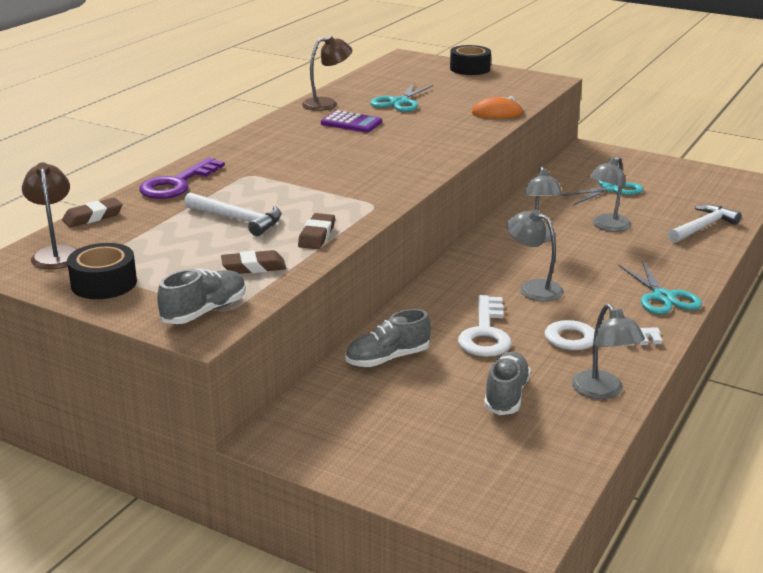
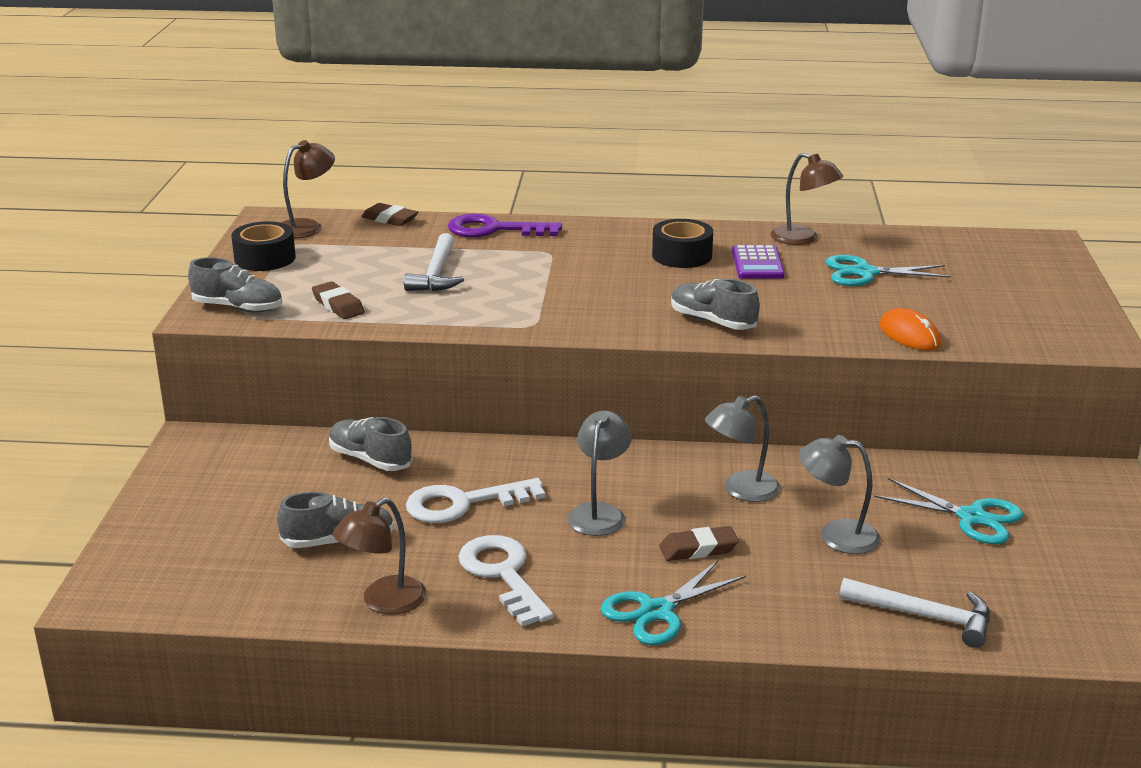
camera: 65 degrees right, 0 degrees up
(317, 235) = (430, 316): brown eraser -> brown eraser (698, 549)
(427, 153) = (712, 321): none -> grey shoe
(470, 69) = (1064, 286): black tape -> black tape (682, 255)
(603, 391) = (383, 602): grey lamp -> brown lamp

